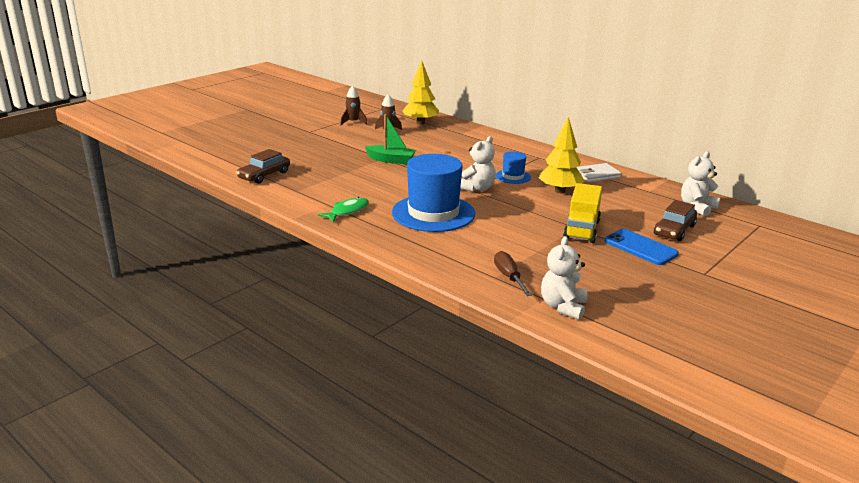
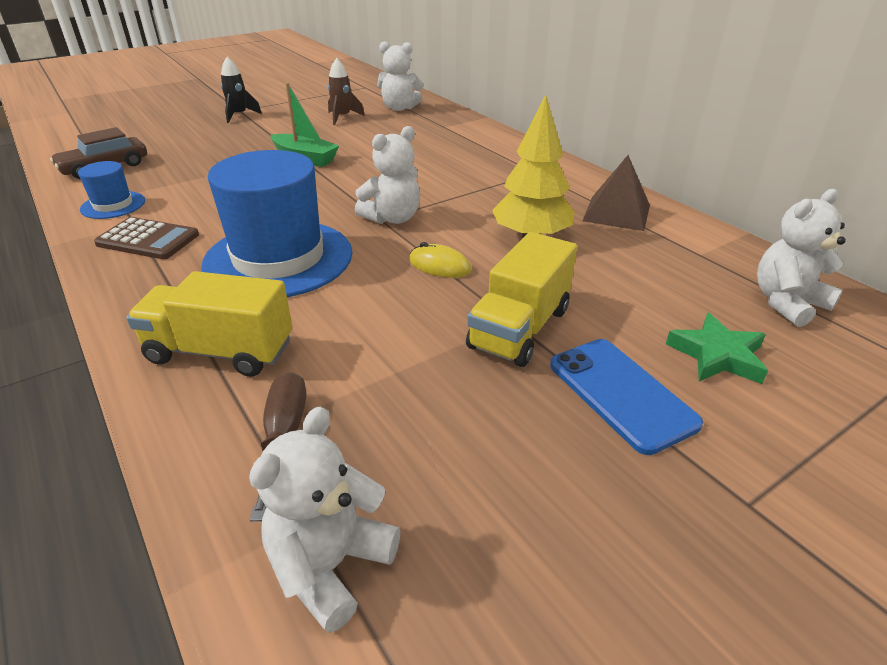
camera: 15 degrees right, 10 degrees up
(314, 135) = (239, 115): none -> black rocket
(347, 211) = (148, 240): green fish -> brown calculator
(353, 122) = (309, 102): brown rocket -> none
(420, 123) = (399, 108): yellow tree -> white teddy bear
(447, 253) = (220, 351): none -> yellow truck
(513, 176) = (469, 202): blue hat -> blue hat (113, 205)
(522, 208) = (439, 265): none -> yellow mouse
(597, 175) = (616, 213): white wallet -> brown pyramid
(674, 230) = (717, 355): brown car -> green star

